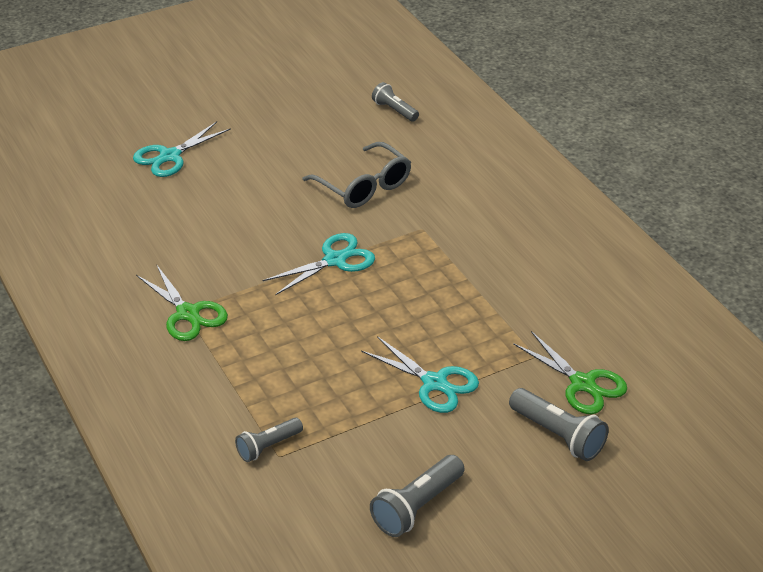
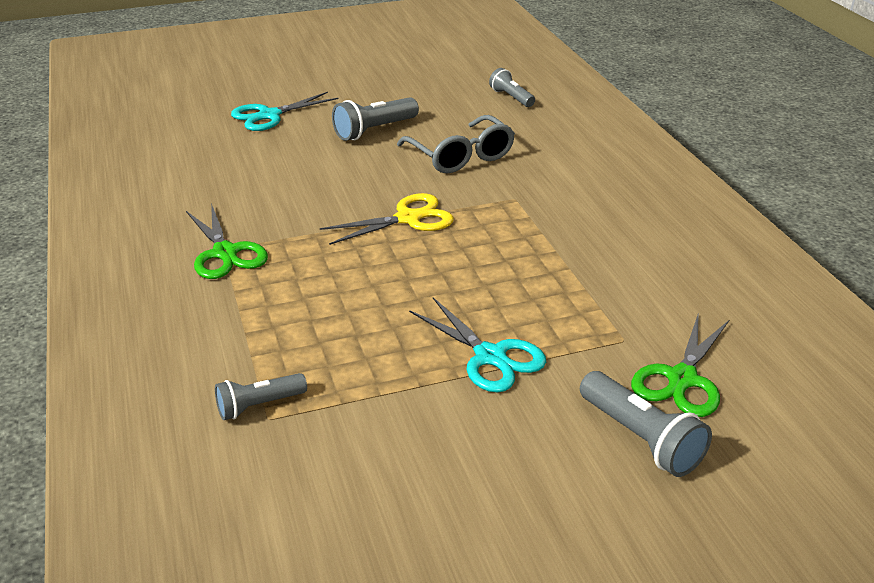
camera: 10 degrees right, 5 degrees down
(335, 260) = (408, 218): turquoise scissors -> yellow scissors
(417, 507) = (428, 508): grey flashlight -> grey flashlight (374, 130)
(582, 384) = (682, 379): green scissors -> green scissors turned 60 degrees clockwise

